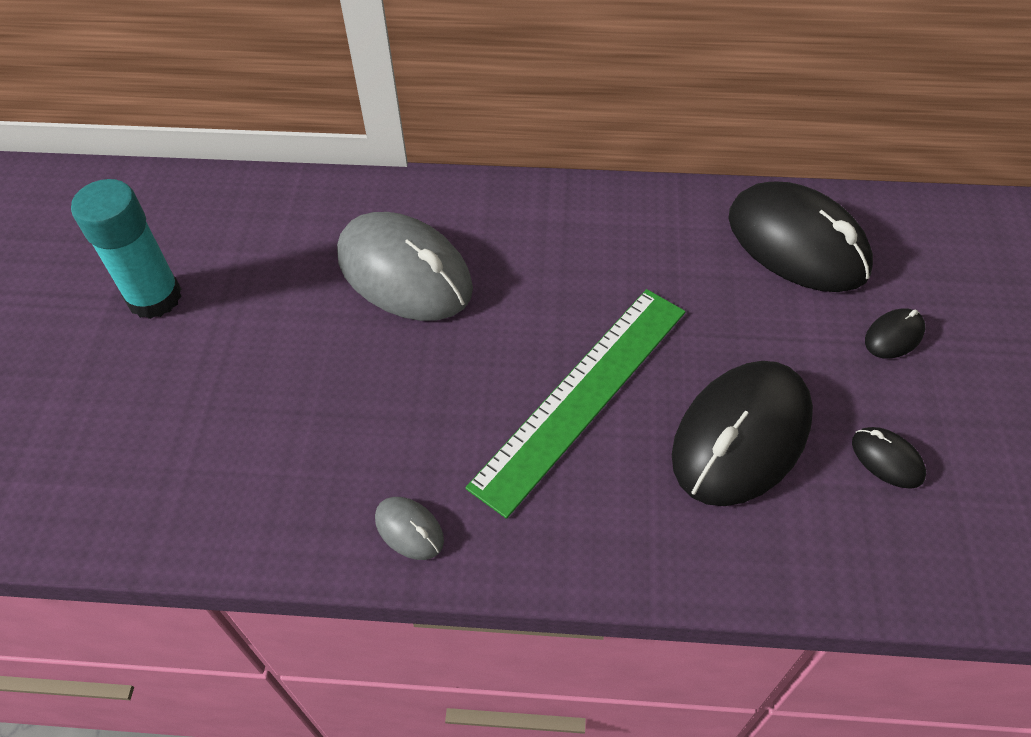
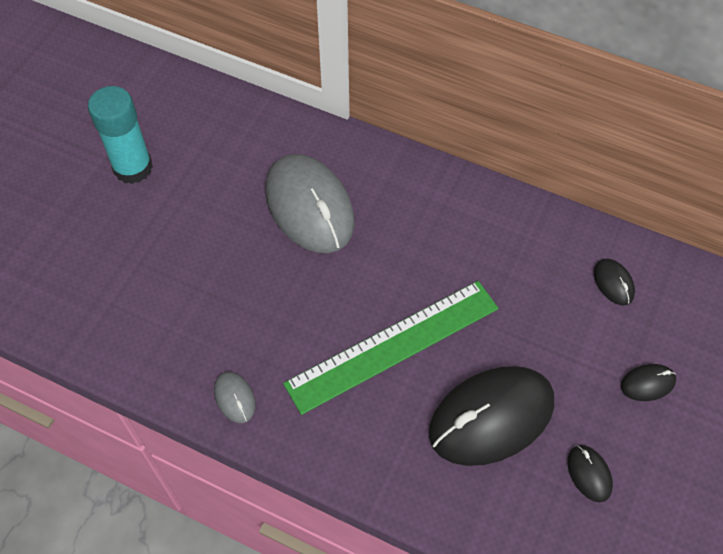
camera: 20 degrees right, 5 degrees up
(797, 243) = (613, 283): black mouse -> black mouse, size x0.43

